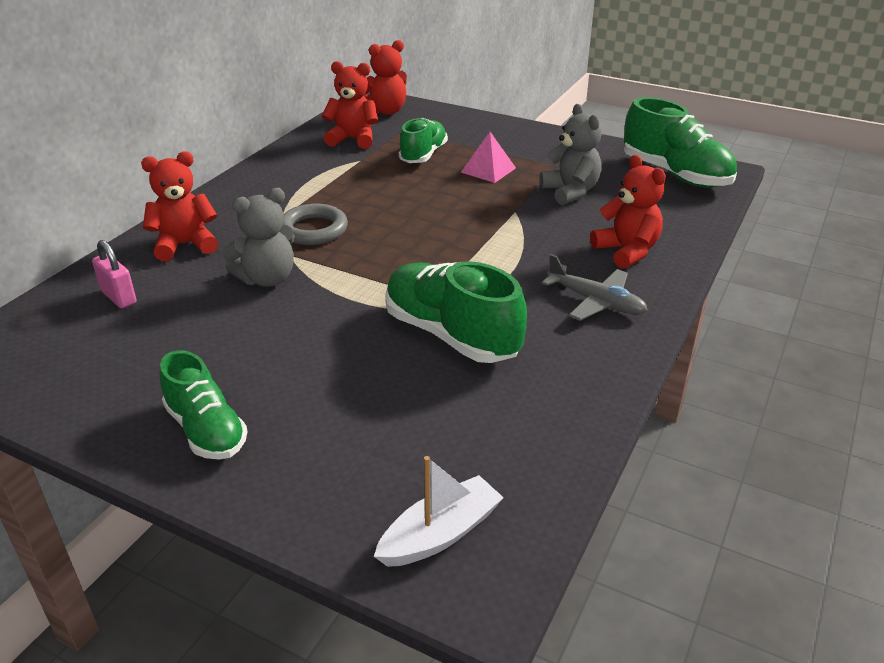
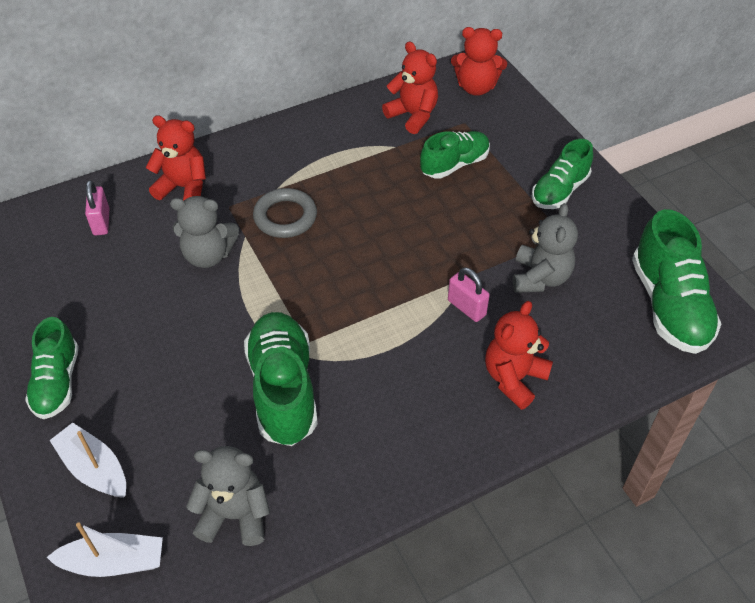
camera: 35 degrees right, 15 degrees up
(329, 475) = (94, 468): none -> white boat
(488, 170) = (493, 212): pink pyramid -> none
(516, 437) = (235, 515): none -> grey teddy bear
(522, 144) = (559, 191): none -> green shoe
(538, 227) = (466, 308): none -> pink padlock
(596, 302) = (426, 421): grey plane -> none
(627, 251) = (514, 378): red teddy bear -> red teddy bear turned 150 degrees counterclockwise

